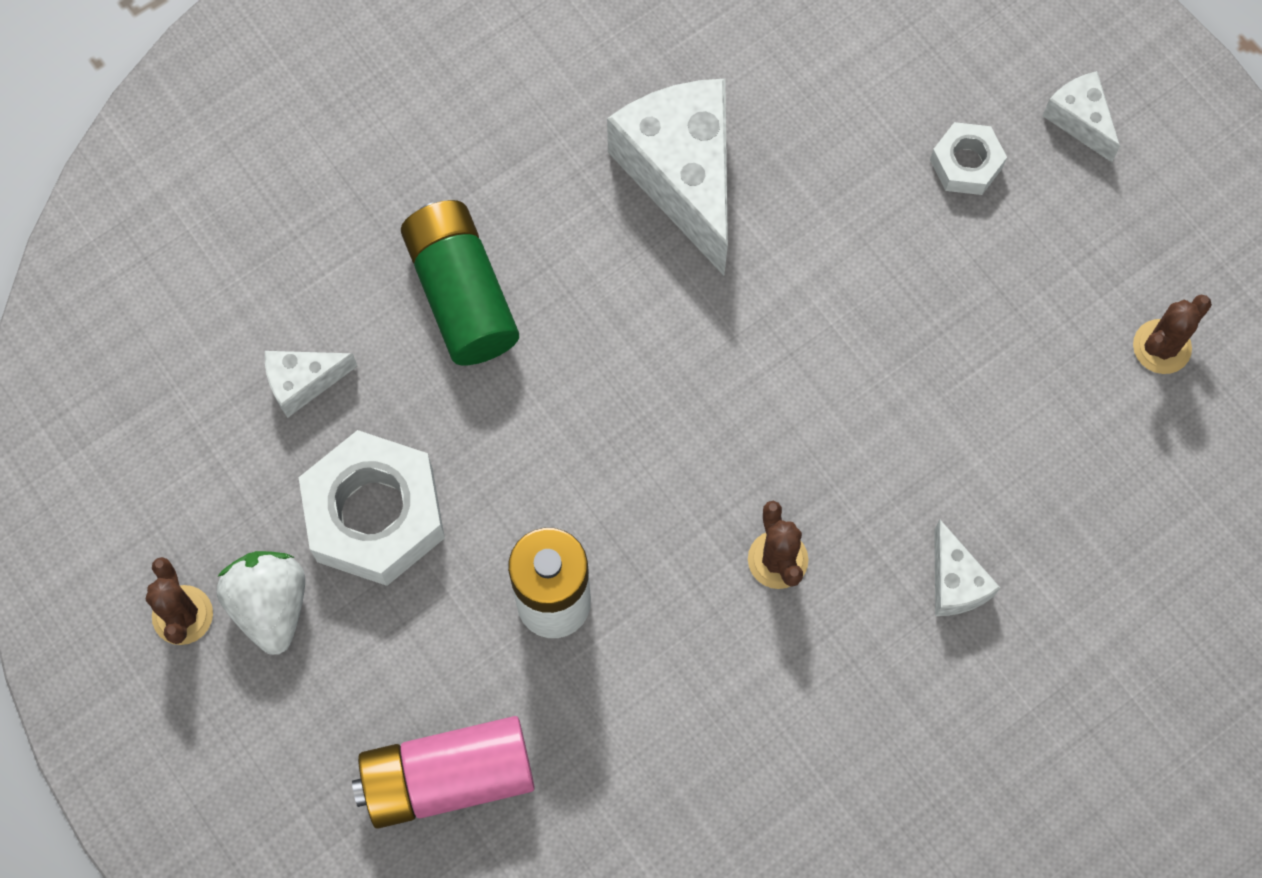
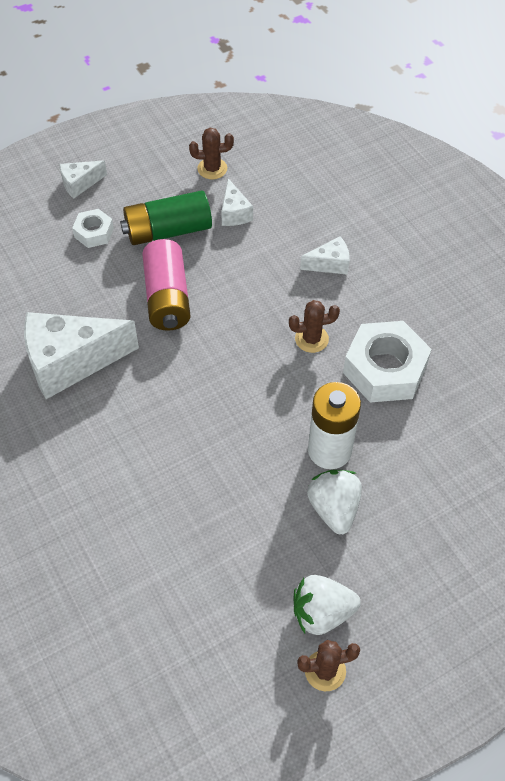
camera: 85 degrees left, 15 degrees down
(303, 383) = (170, 585): white cheese -> white cheese (234, 213)
(375, 515) = (266, 546): white nut -> white nut (385, 369)
(446, 615) = (334, 508): none -> white strawberry
(448, 778) = (434, 514): pink battery -> pink battery (167, 297)
(461, 294) = (124, 486): green battery -> green battery (168, 231)
(1161, 347) = (212, 169): brown cactus -> brown cactus turned 60 degrees counterclockwise

